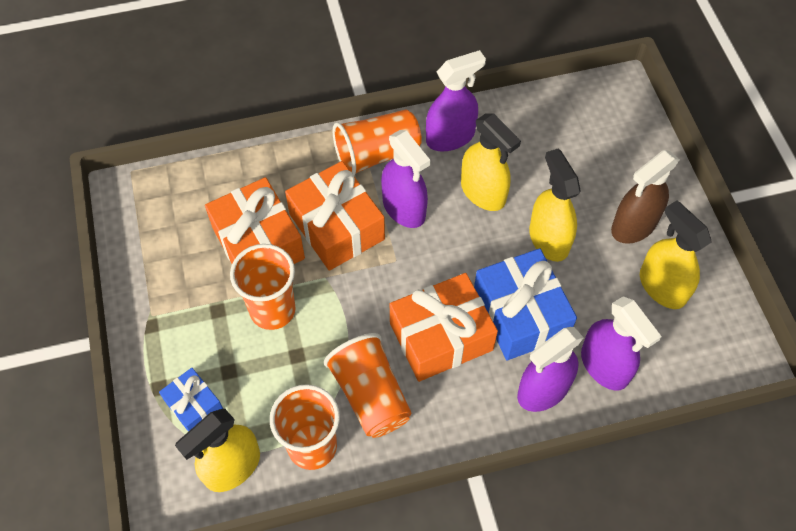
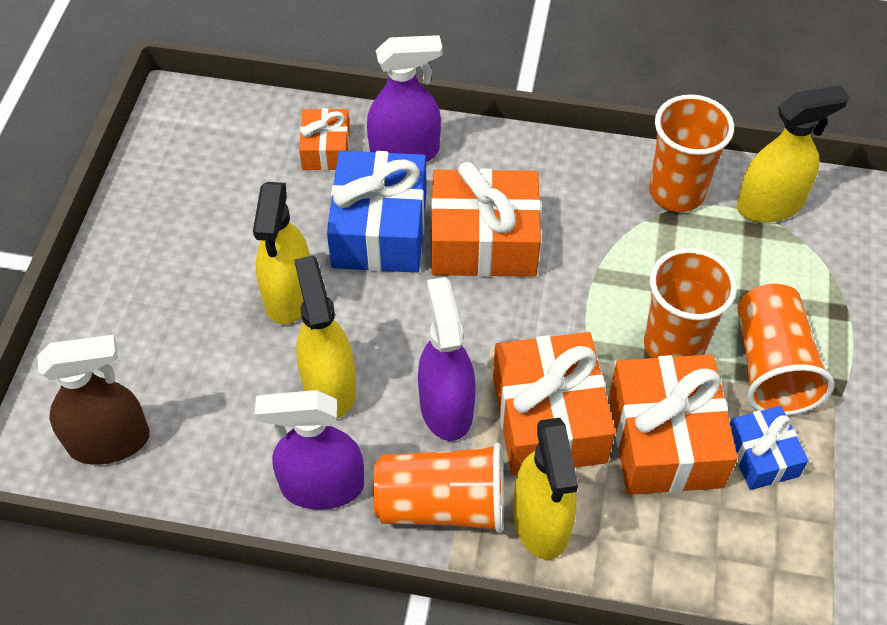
camera: 155 degrees left, 5 degrees down
(194, 405) = (799, 277): blue gift -> blue gift (761, 456)
(370, 395) = (593, 215): orange cup -> orange cup (771, 366)
(604, 366) = (326, 149): purple spray bottle -> orange gift
(633, 226) = (176, 270): brown spray bottle -> brown spray bottle (110, 441)
(662, 287) = (203, 196): yellow spray bottle -> yellow spray bottle (541, 521)

